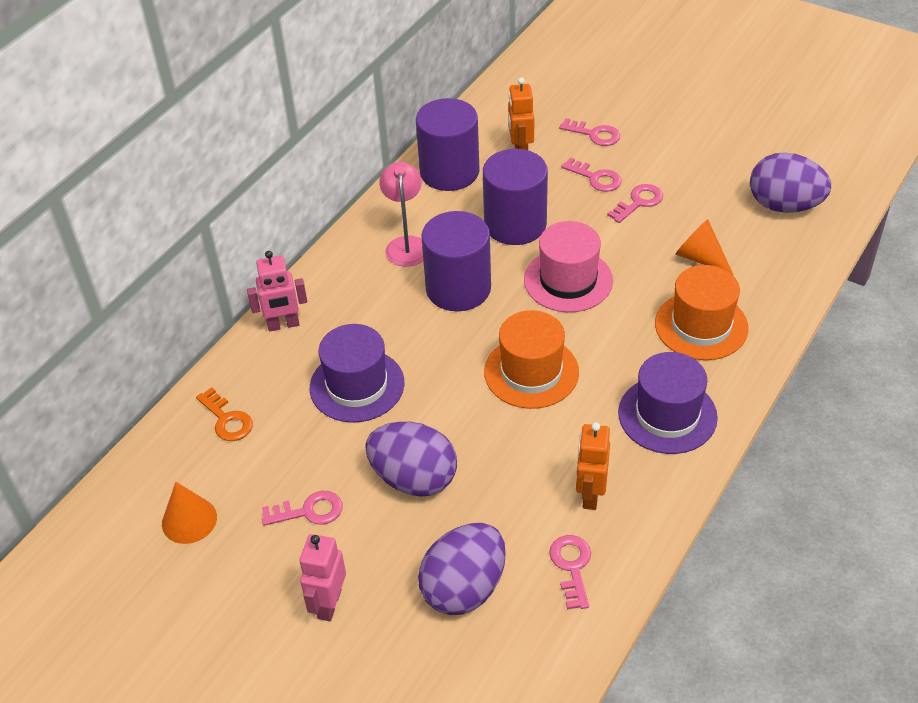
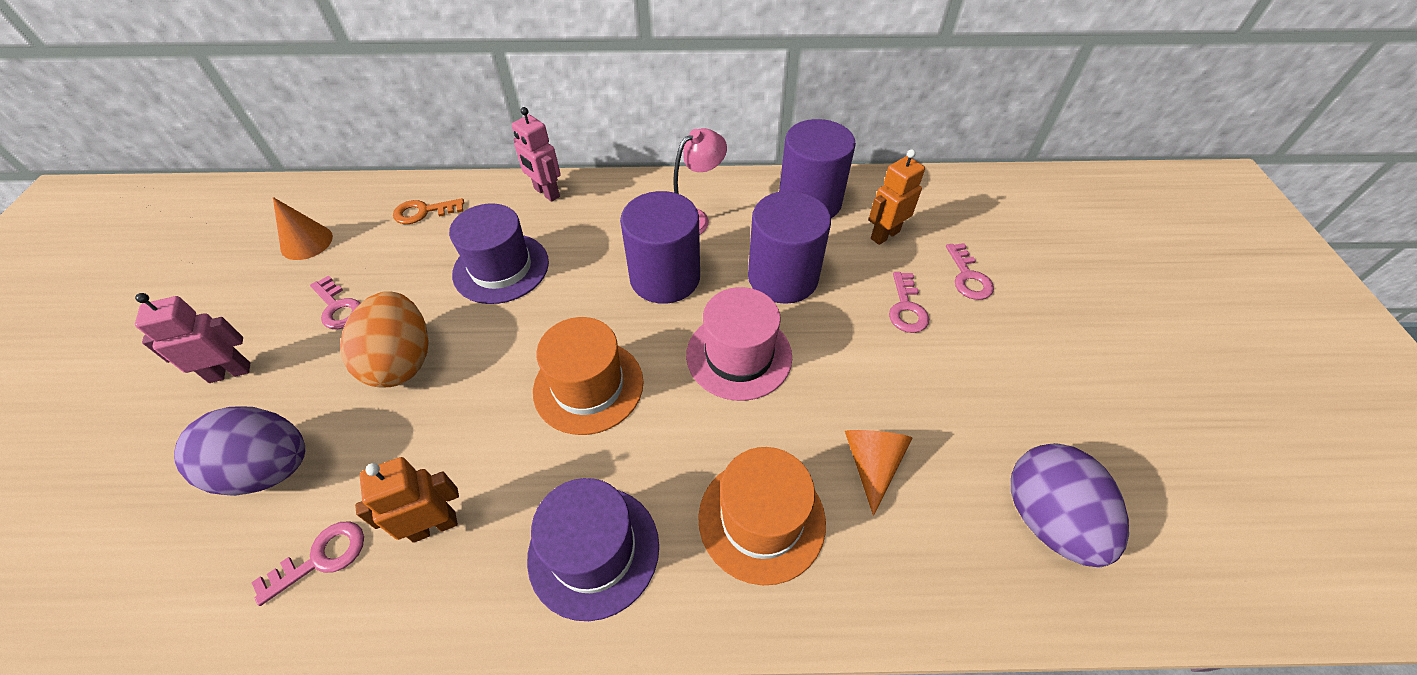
camera: 55 degrees right, 5 degrees up
(227, 420) = (424, 212): orange key -> orange key turned 60 degrees clockwise
(414, 479) = (402, 361): purple egg -> orange egg
(639, 202) = (906, 362): pink key -> none

